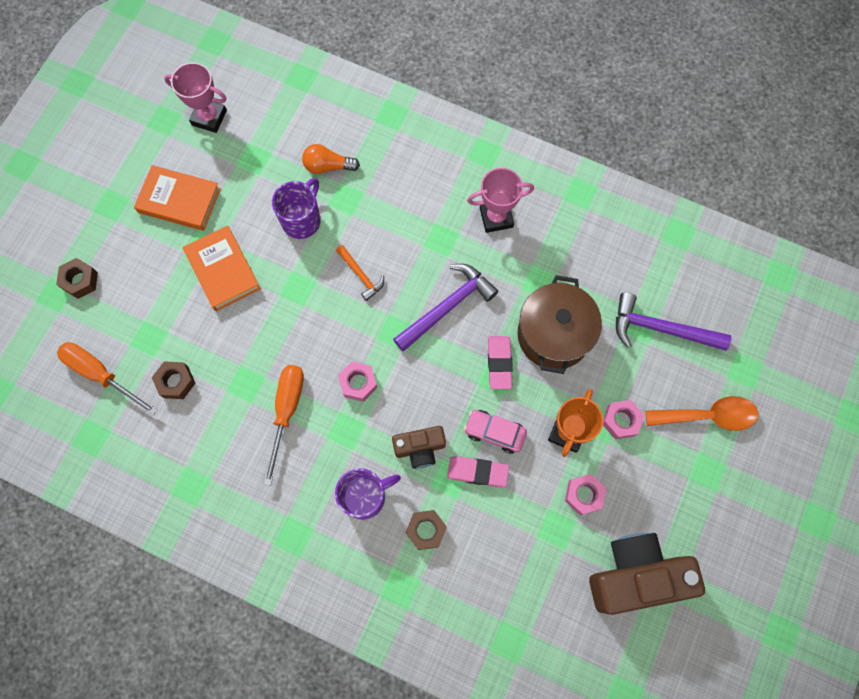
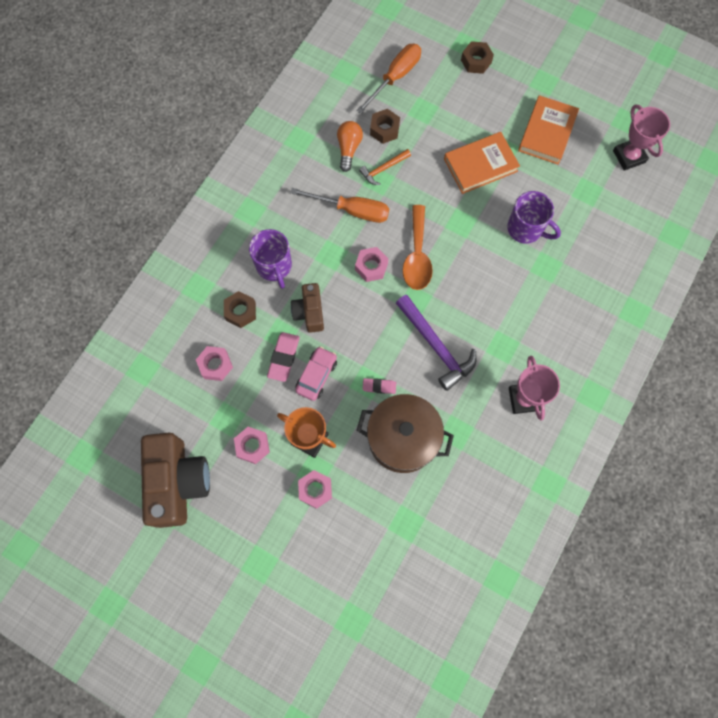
camera: 95 degrees right, 0 degrees up
(209, 117) = (629, 156): pink trophy -> pink trophy turned 45 degrees counterclockwise
(328, 166) = (579, 253): orange light bulb -> orange light bulb (348, 149)
(361, 275) = (470, 275): orange hammer -> orange hammer (383, 169)
(495, 551) = (215, 365): none -> pink nut
(499, 363) = (379, 386): pink eraser -> pink eraser, size x0.64
(661, 328) = (401, 543): purple hammer -> none
(708, 416) = (311, 575): orange spoon -> orange spoon (417, 256)

